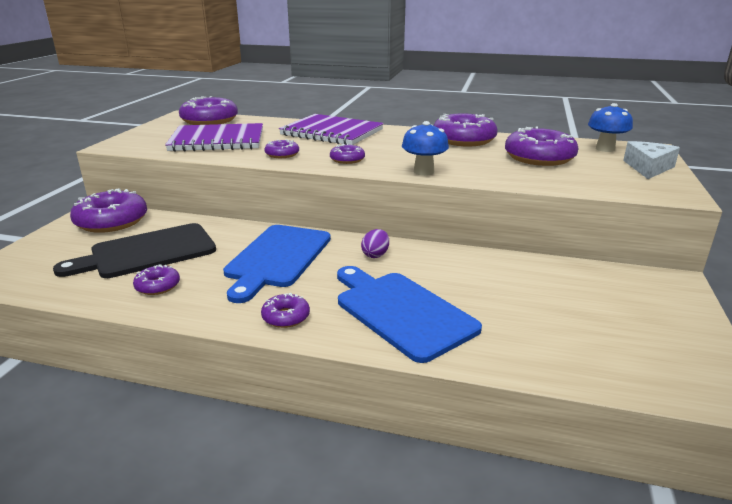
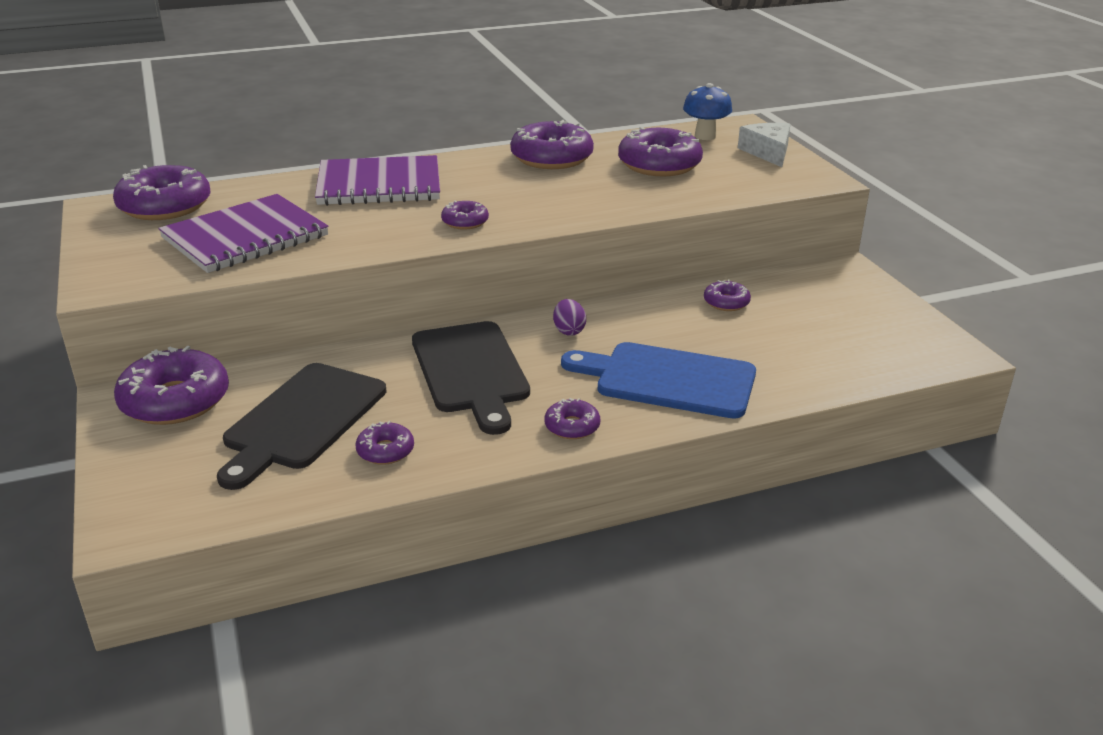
camera: 35 degrees left, 5 degrees up
(277, 258) = (471, 371): blue cutting board -> black cutting board
(282, 154) = (373, 236): purple donut -> purple donut (726, 302)
(423, 172) = (572, 216): blue mushroom -> none

